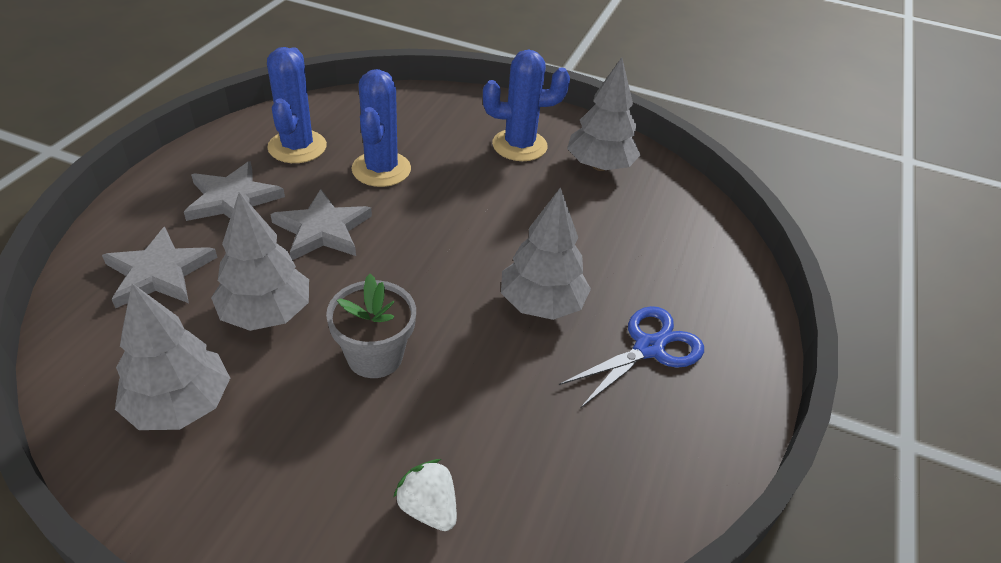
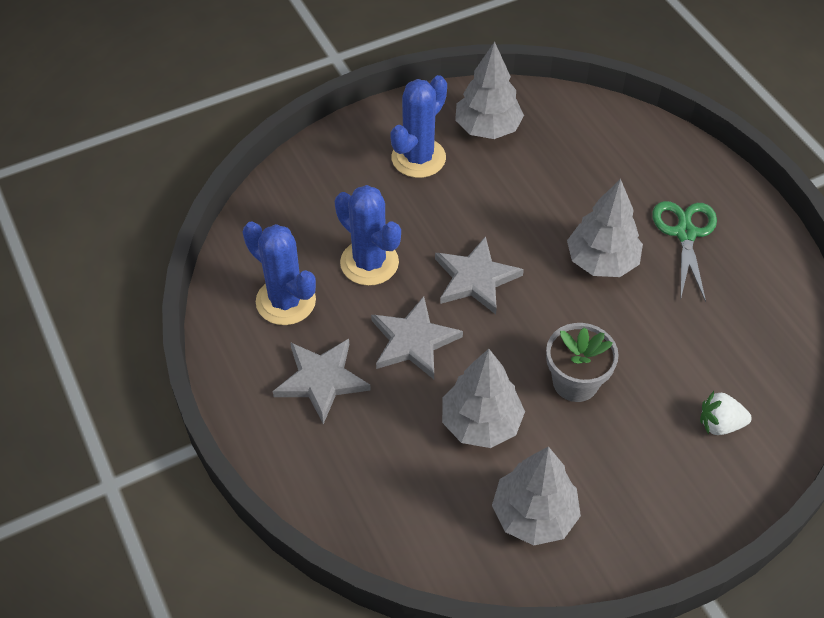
camera: 45 degrees left, 10 degrees up
(159, 272) = (376, 469): grey star -> grey star (475, 278)
(649, 348) = (685, 233): blue scissors -> green scissors

